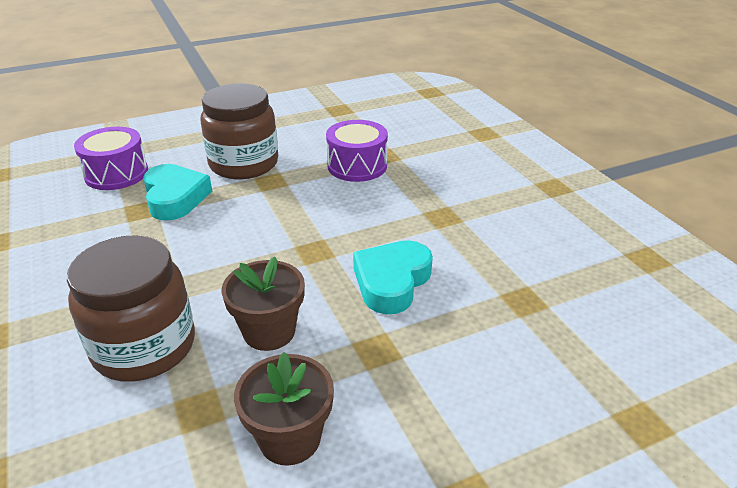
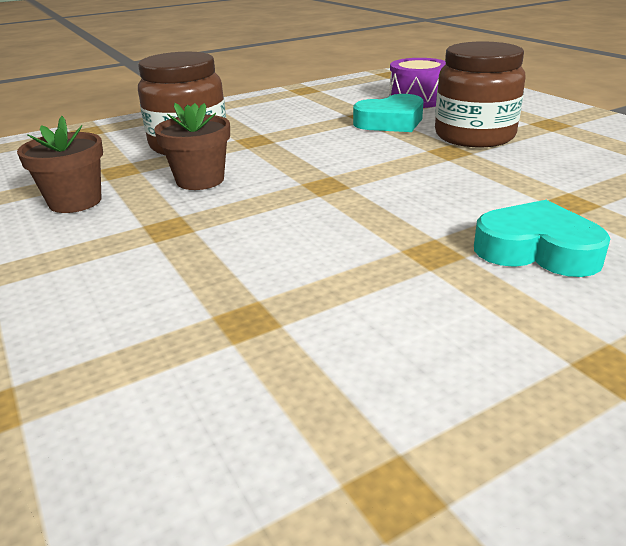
camera: 85 degrees right, 5 degrees down
(357, 166) = (524, 188): purple drum -> none
(391, 282) = (276, 227): turquoise heart -> turquoise heart (537, 250)

